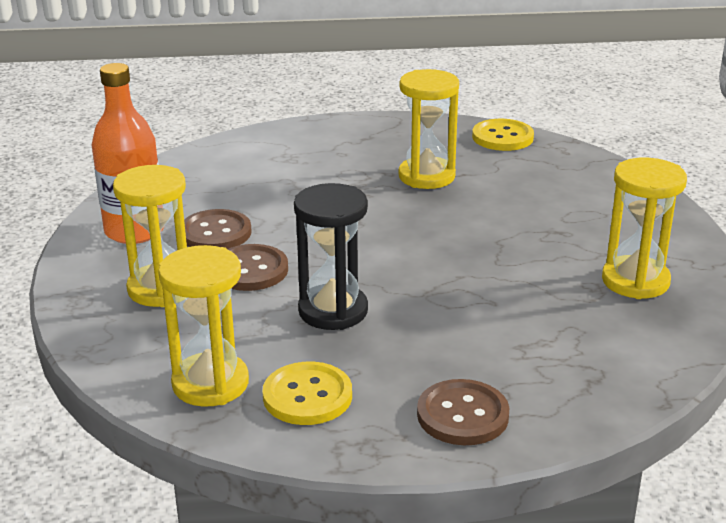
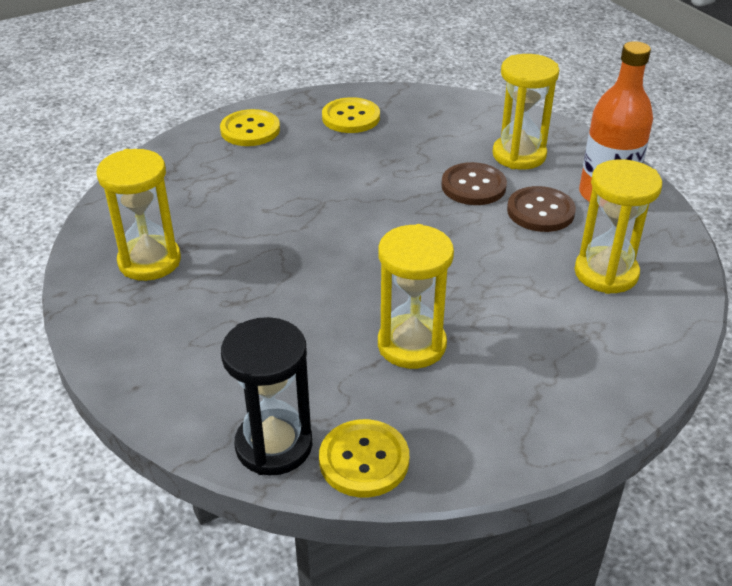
camera: 155 degrees right, 10 degrees up
(210, 383) = (415, 110): yellow hourglass -> yellow hourglass (606, 273)
(333, 311) = (381, 171): black hourglass -> black hourglass (274, 445)
(462, 415) = (250, 130): brown button -> yellow button

